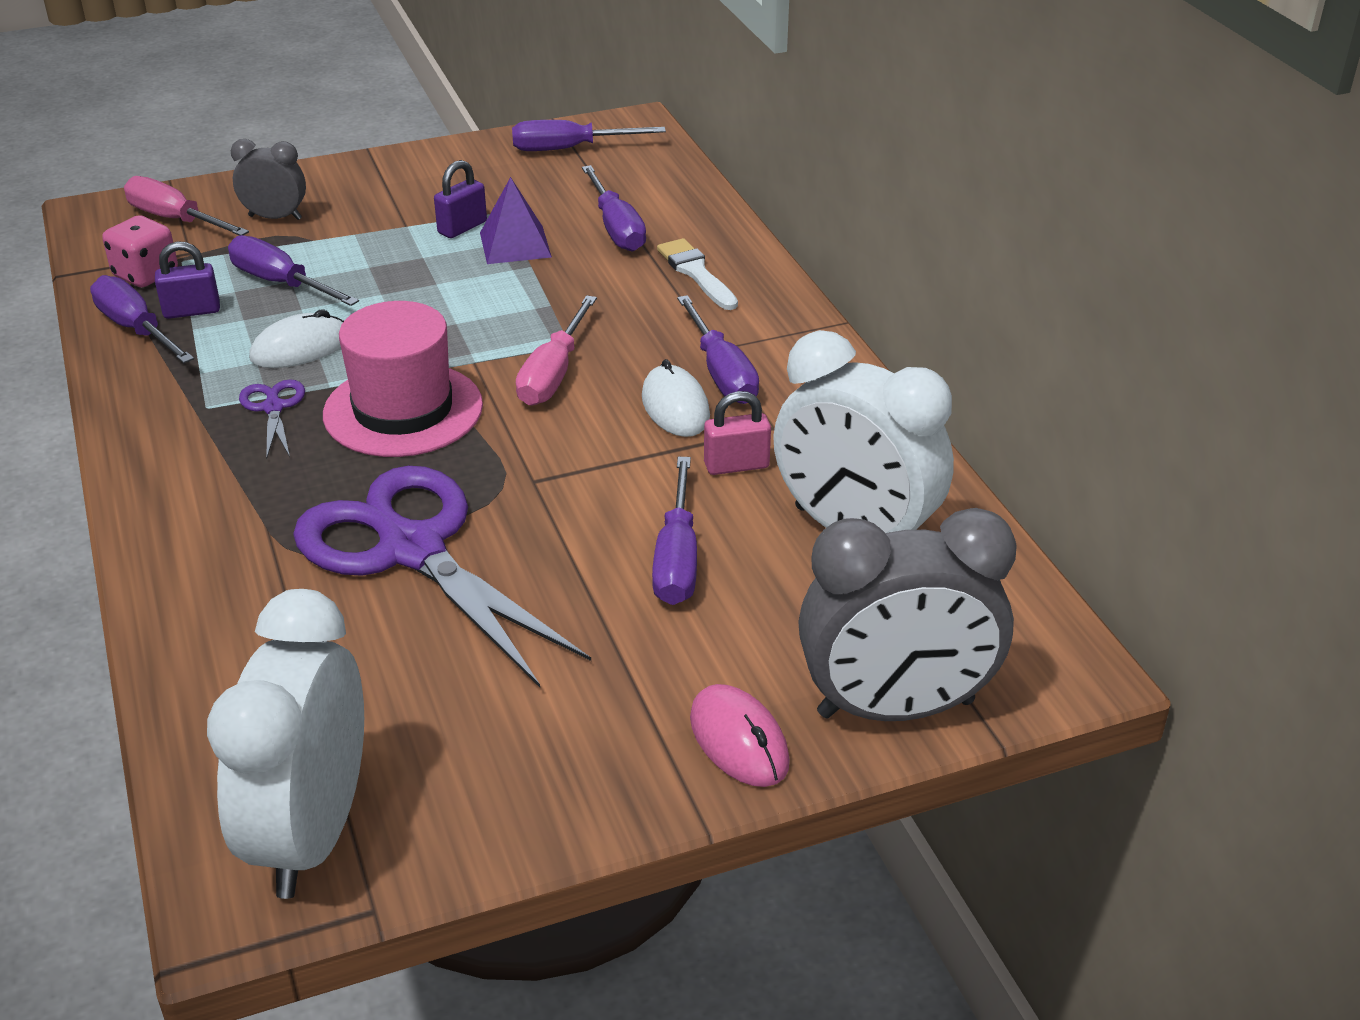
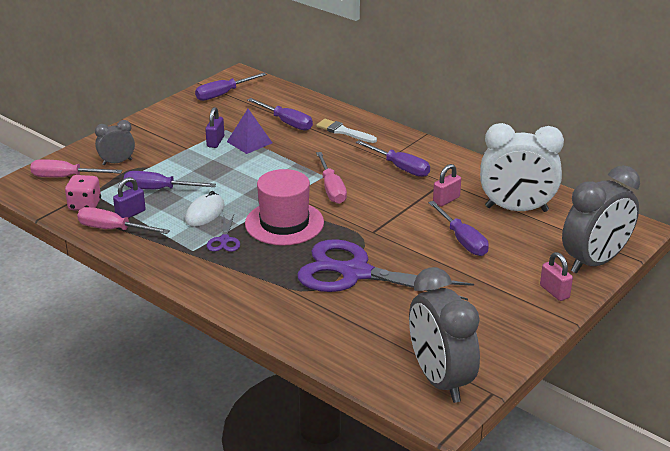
camera: 30 degrees left, 5 degrees down
(136, 329) = (113, 229): purple screwdriver -> pink screwdriver
(273, 407) = (224, 240): purple scissors -> purple scissors turned 135 degrees counterclockwise
(311, 834) = (440, 380): white clock -> grey clock
(675, 407) = (397, 186): white mouse -> none
(739, 741) = (554, 292): pink mouse -> pink padlock

